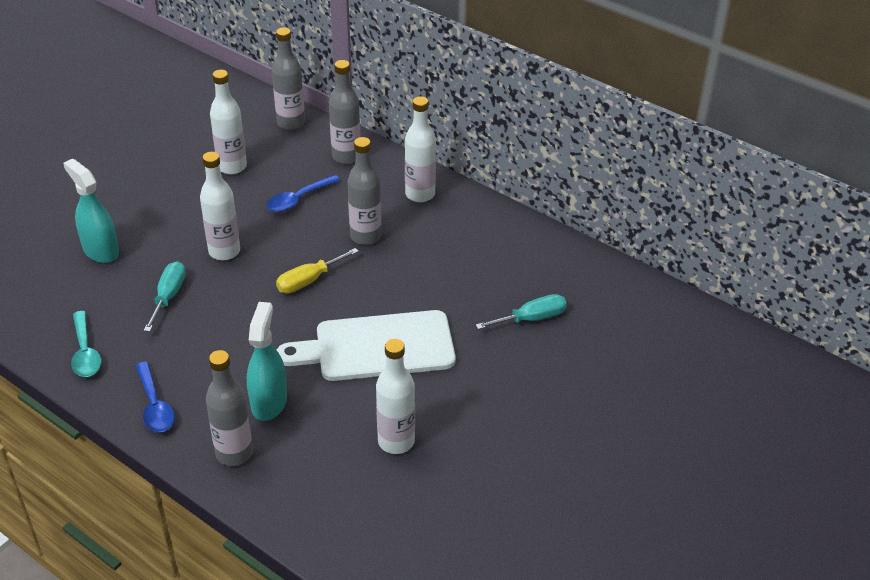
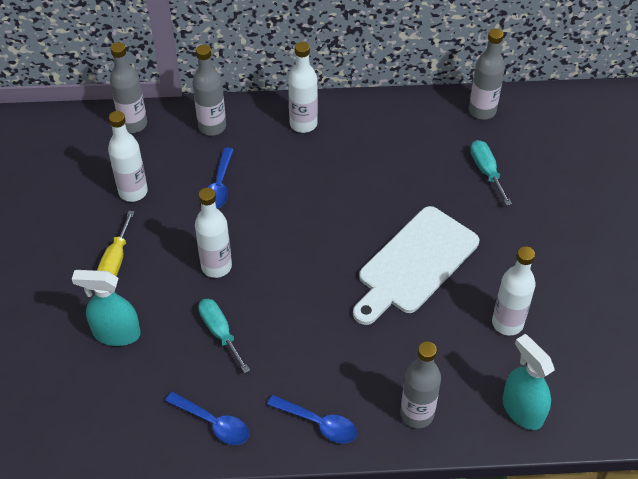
camera: 40 degrees left, 10 degrees up
(85, 352) = (213, 423): turquoise spoon -> blue spoon
(269, 402) = (393, 359): turquoise spray bottle -> turquoise spray bottle (522, 410)
(308, 281) = (307, 246): yellow screwdriver -> yellow screwdriver (115, 260)
(365, 236) = (305, 183): grey bottle -> grey bottle (482, 111)
(531, 318) = (486, 171): turquoise screwdriver -> turquoise screwdriver turned 45 degrees counterclockwise

